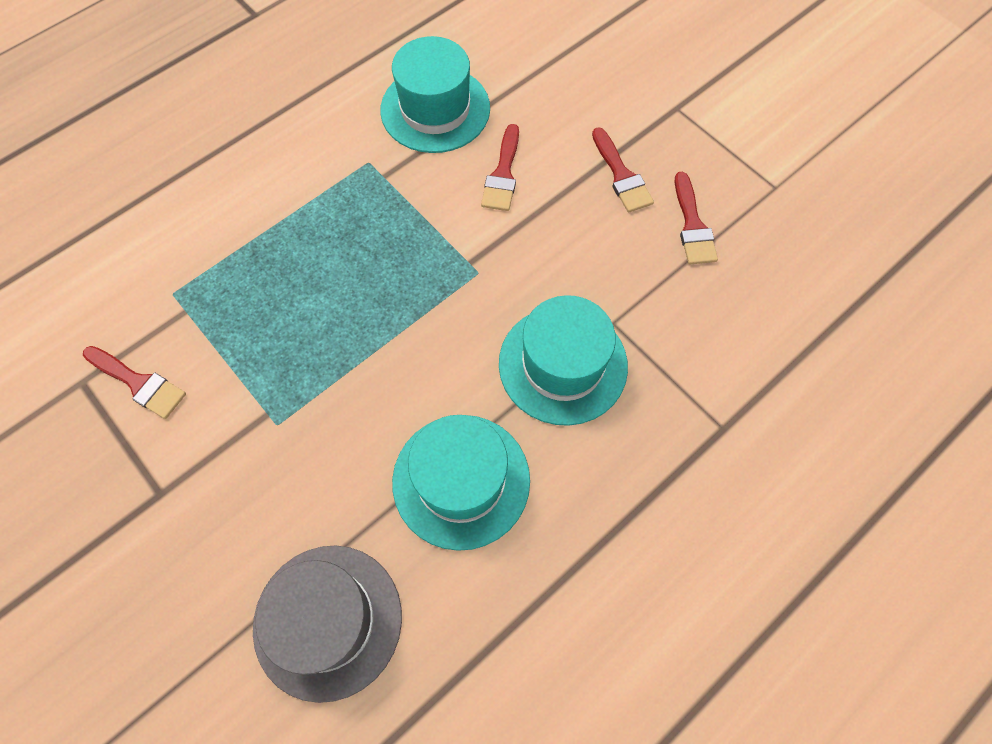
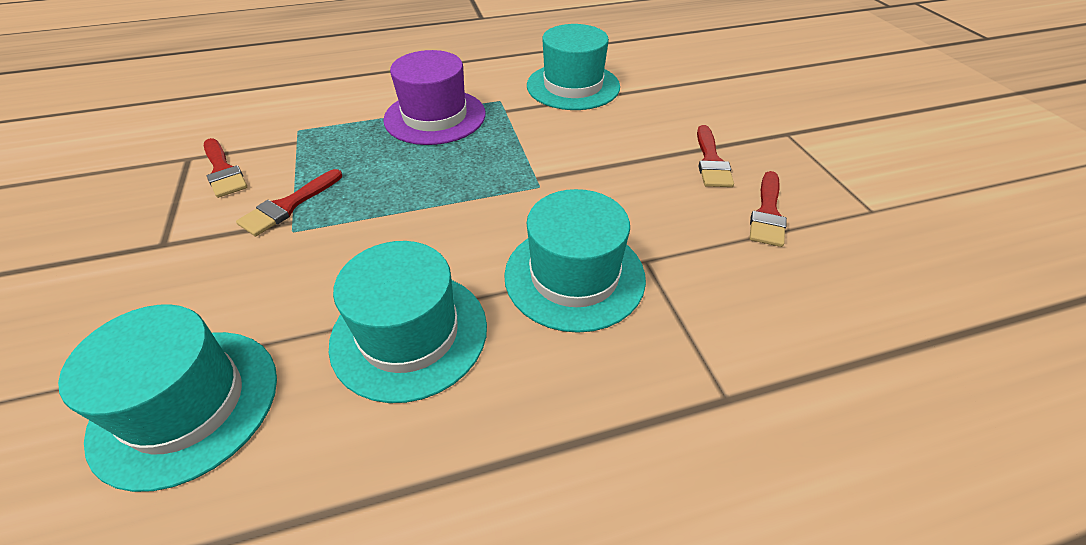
camera: 25 degrees right, 20 degrees down
(313, 215) = (435, 116): none -> purple hat
(328, 621) = (186, 404): grey hat -> turquoise hat
(503, 174) = (603, 133): red brush -> red brush (288, 206)

